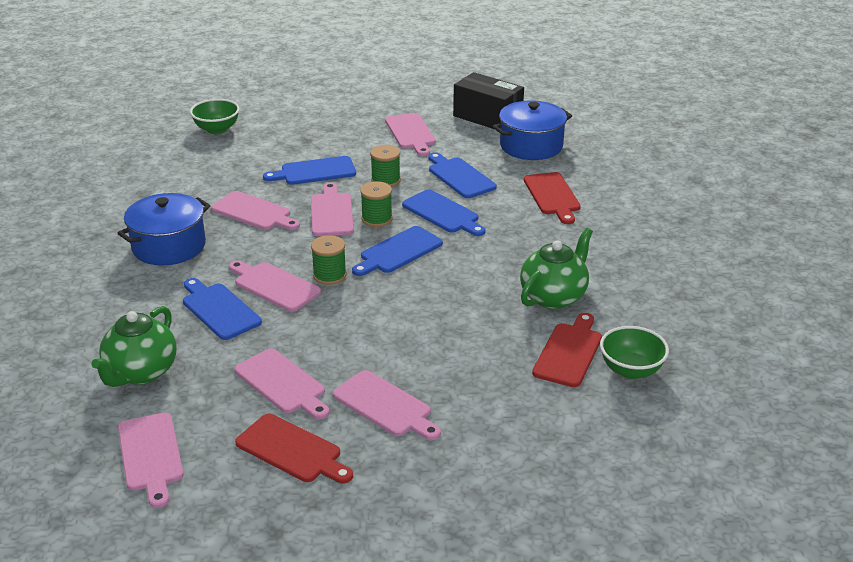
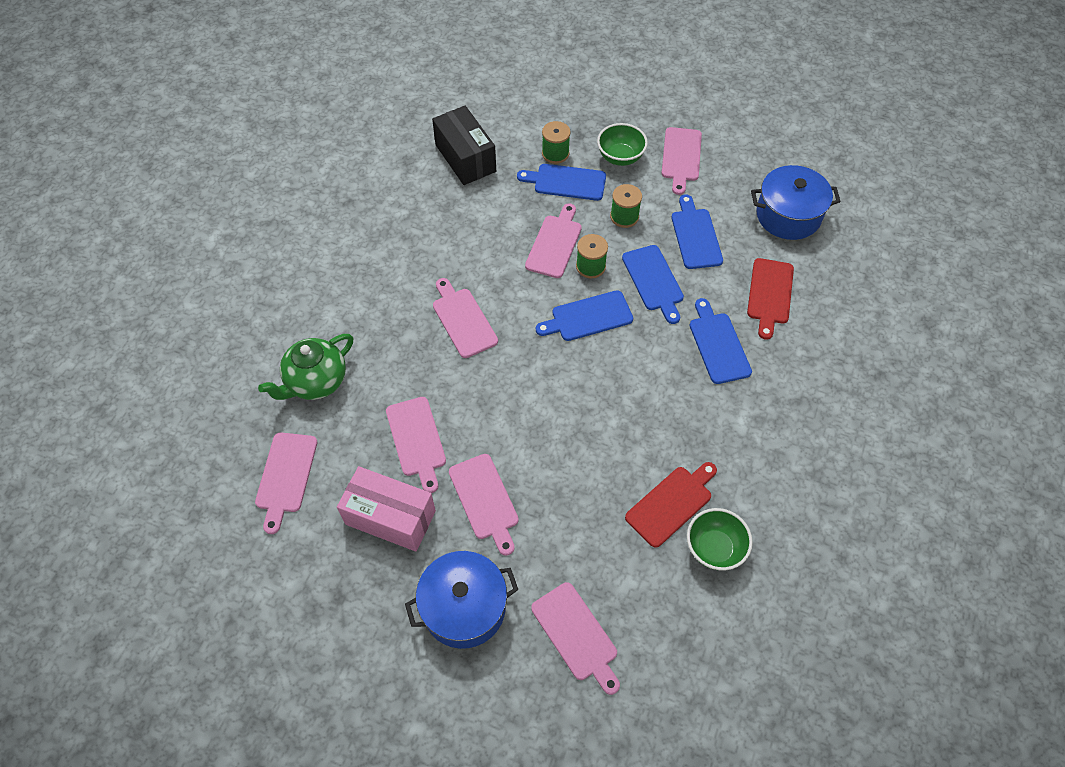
camera: 25 degrees right, 25 degrees up
(169, 246) = (400, 237): blue pot -> blue pot (464, 607)
(217, 129) = (507, 93): green bowl -> green bowl (620, 157)
(219, 310) = (406, 332): blue cutting board -> blue cutting board (718, 345)
(254, 212) = (489, 219): pink cutting board -> pink cutting board (576, 635)
(292, 450) = (390, 517): red cutting board -> pink box
(329, 275) = (515, 325): green spool -> green spool (555, 153)
(487, 117) = (768, 158): black box -> black box (465, 158)
(554, 296) = (696, 429): green teapot -> none

